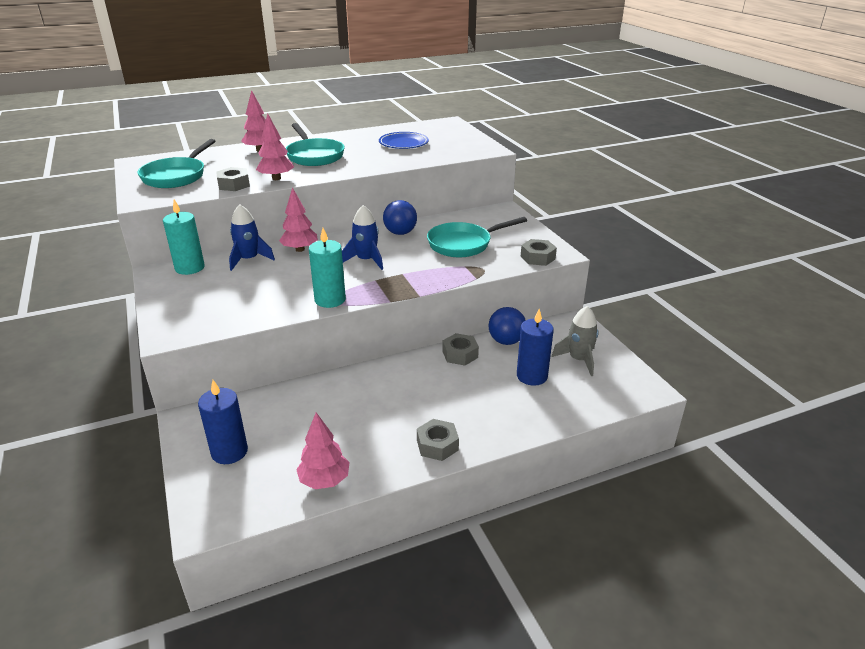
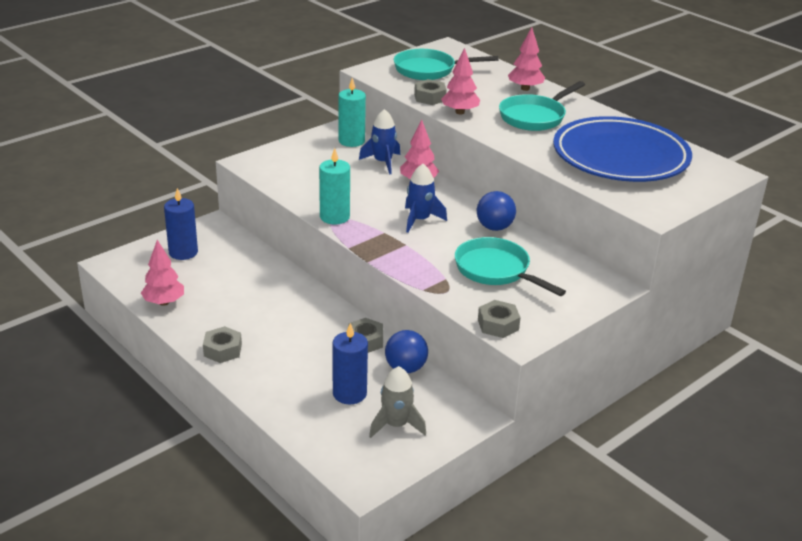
camera: 70 degrees right, 0 degrees up
(403, 144) = (620, 157): blue plate -> blue plate, size x2.15

